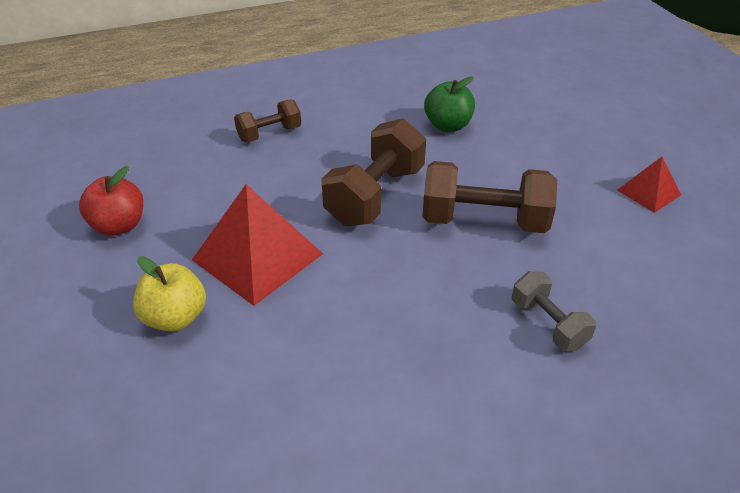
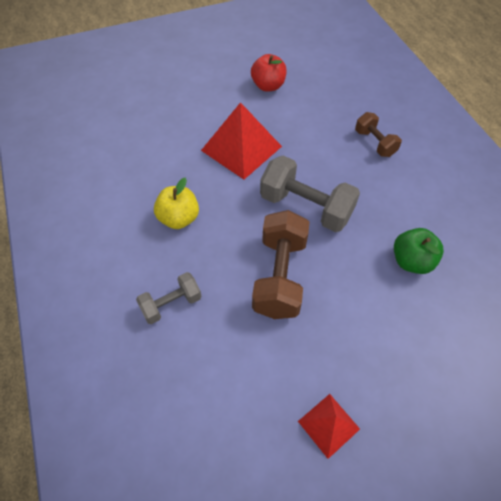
camera: 90 degrees right, 15 degrees up
(175, 317) = (194, 119): yellow apple -> yellow apple (179, 218)
(375, 195) = (306, 207): brown dumbbell -> grey dumbbell

